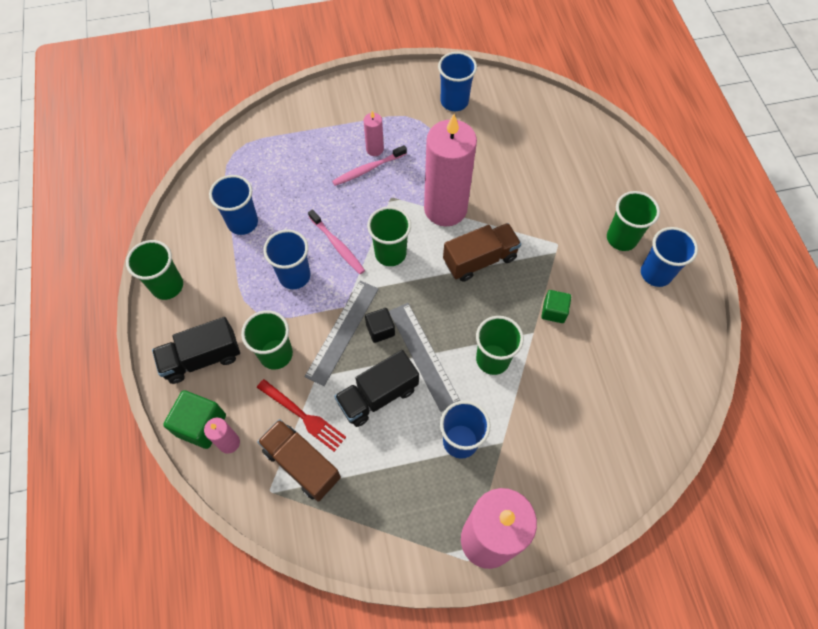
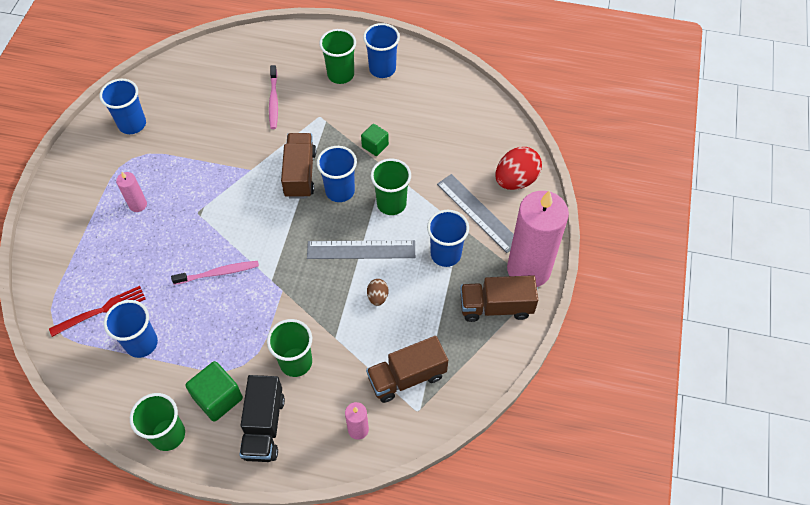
camera: 65 degrees left, 5 degrees down
(201, 425) = (329, 448): green cube -> green cube (218, 398)
(294, 276) = (227, 319): blue cup -> blue cup (340, 191)
(303, 416) = (365, 361): red fork -> red fork (101, 311)
(342, 331) = (305, 301): grey ruler -> grey ruler (478, 213)
(368, 169) = (155, 218): pink toothbrush -> pink toothbrush (273, 101)
(378, 396) = (377, 297): black truck -> brown egg
(380, 330) = (320, 272): black cube -> none
(390, 253) = (253, 235): green cup -> none
(422, 522) = (496, 307): none -> brown truck
(445, 209) = (236, 177): pink candle -> none
(597, 477) = (516, 180): none -> red egg

